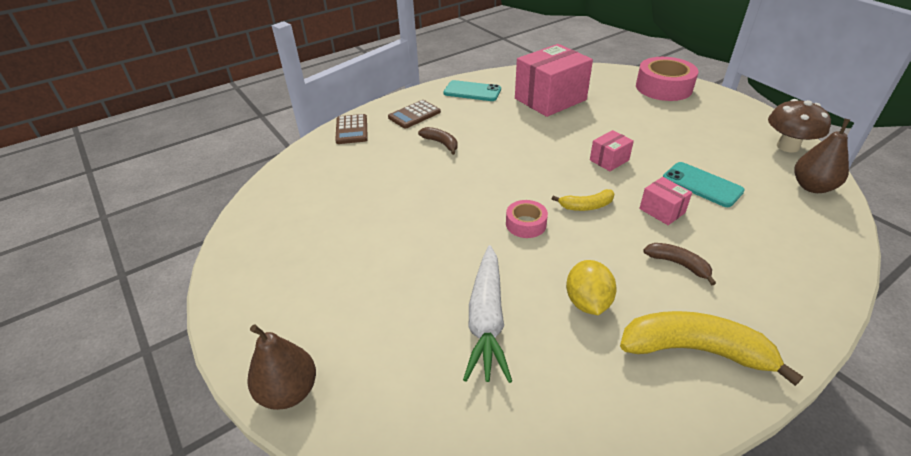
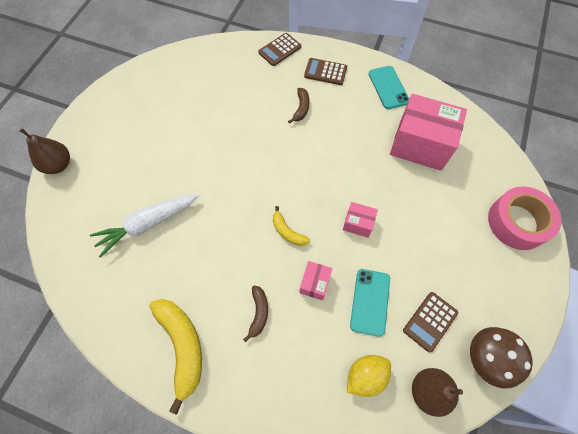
camera: 55 degrees right, 25 degrees up
(526, 224) = (244, 204): pink tape -> none
(587, 302) = (190, 271): yellow lemon -> yellow lemon (365, 376)
(739, 160) = (430, 321): none -> brown calculator

